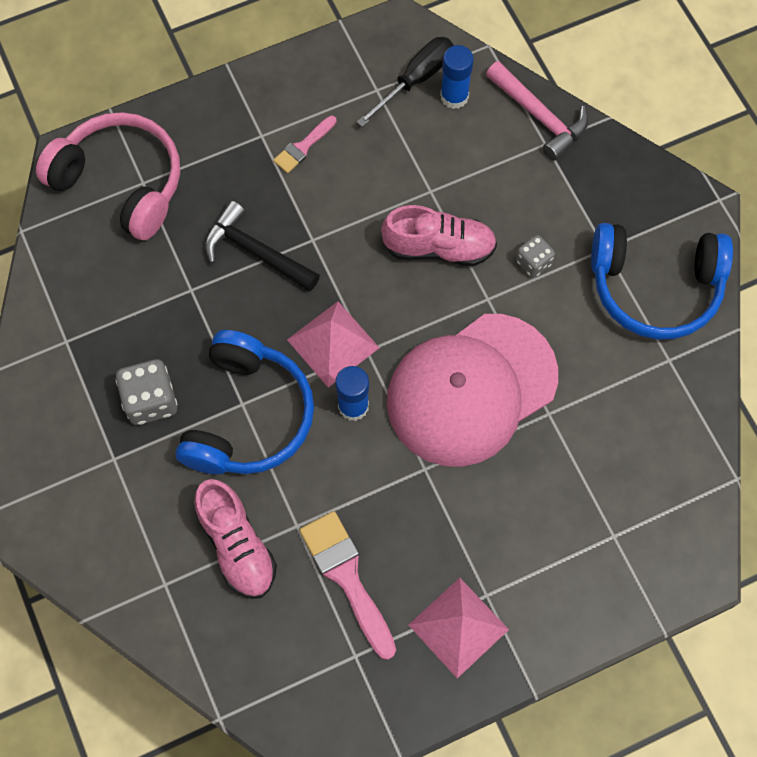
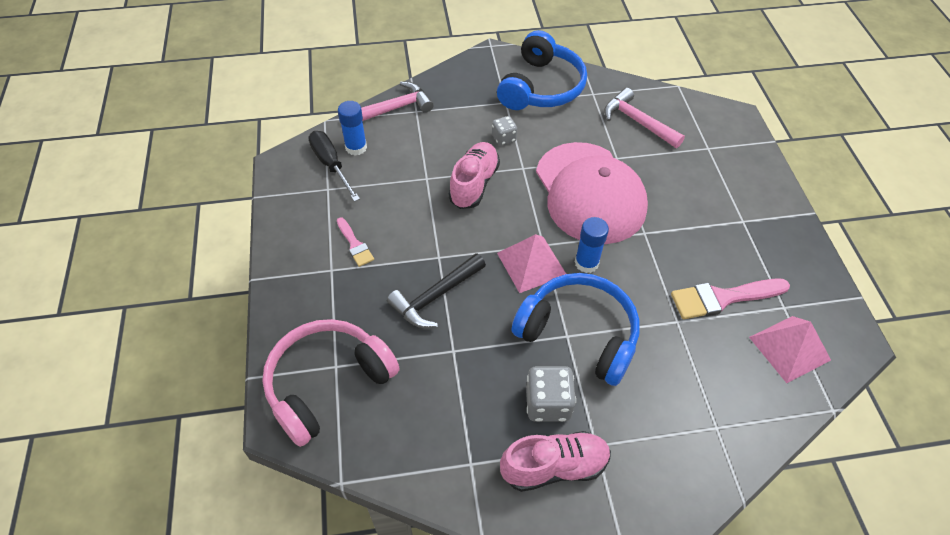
camera: 75 degrees left, 15 degrees down
(237, 546) = (689, 366): pink shoe -> pink shoe (554, 467)
(458, 627) = (765, 241): pink pyramid -> pink pyramid (789, 348)
(632, 430) = (637, 122): none -> pink hammer

